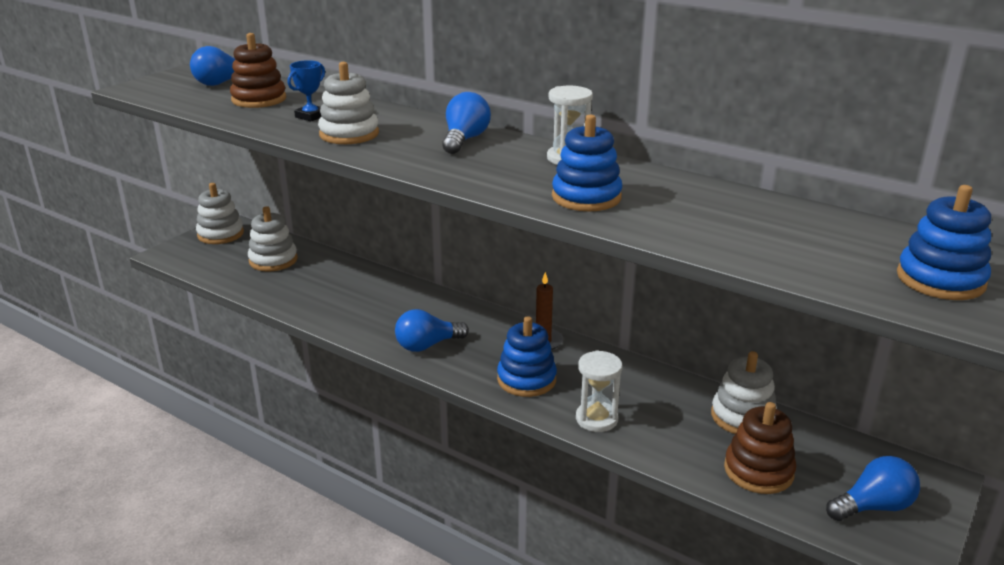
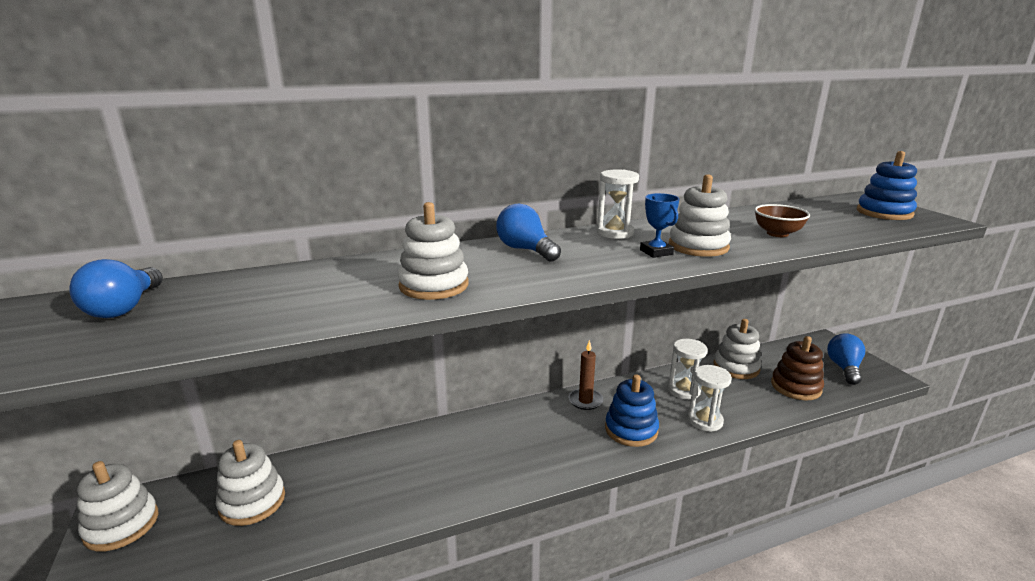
camera: 55 degrees left, 5 degrees down
(259, 99) = (235, 302): brown stacking toy -> none
(311, 116) = (348, 290): blue trophy -> blue trophy (656, 252)
(427, 345) = (535, 460): blue light bulb -> none
(586, 197) = (698, 246): blue stacking toy -> white stacking toy
(639, 392) = (684, 390): none -> white hourglass
(701, 226) = (777, 234): none -> brown bowl

